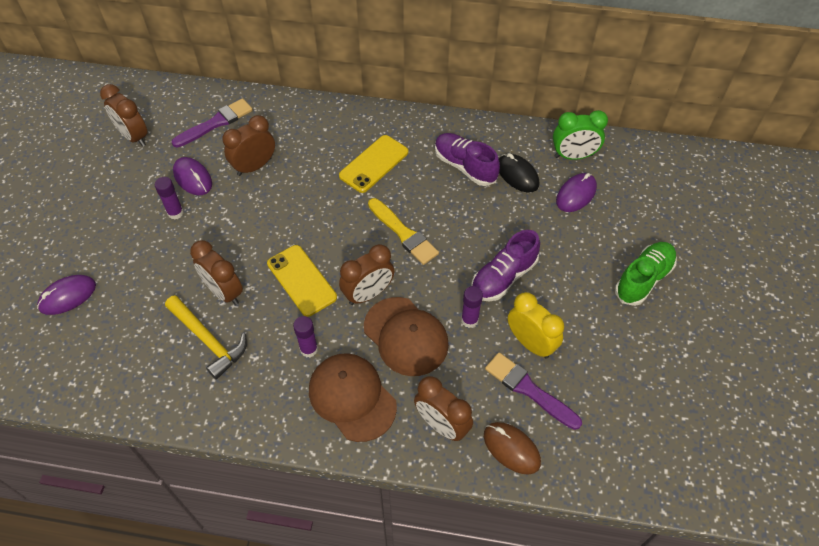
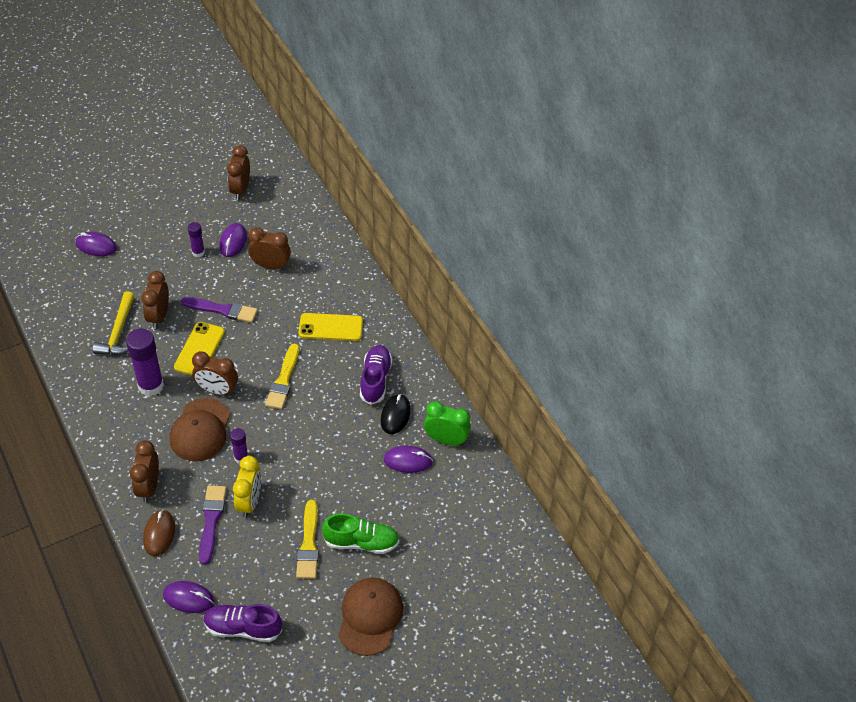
camera: 50 degrees right, 5 degrees down
(216, 123) = (290, 221): purple brush -> purple brush (223, 310)
(309, 349) = (151, 386): purple glue stick -> purple glue stick, size x1.87
(352, 397) = (133, 429): brown cap -> brown cap (370, 617)
(503, 277) = (293, 457): purple shoe -> purple shoe (243, 628)
(573, 156) = (446, 440): green clock -> green clock turned 150 degrees clockwise
(614, 466) = (188, 598): none -> purple mouse
(617, 322) = (308, 544): none -> yellow brush

